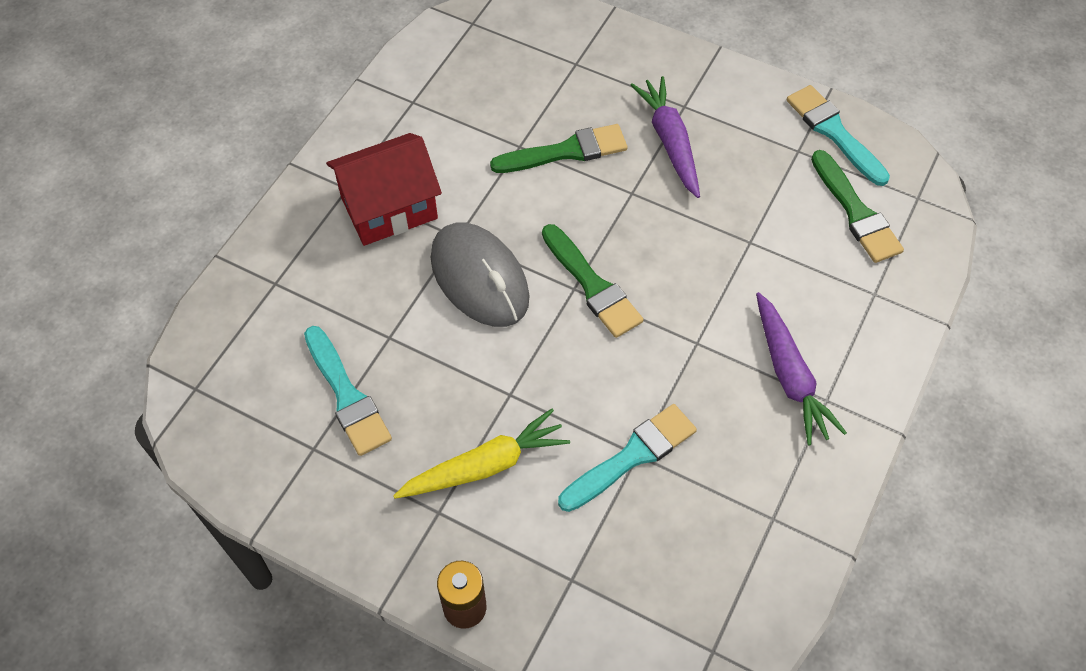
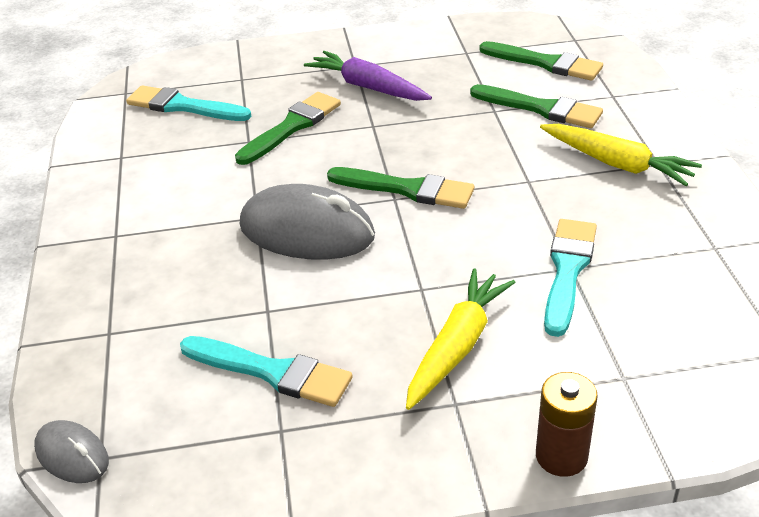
camera: 35 degrees left, 20 degrees down
(181, 374) = (72, 455): none -> grey mouse
(389, 208) = (172, 228): red house -> none
(790, 376) = (617, 164): purple carrot -> yellow carrot
(792, 267) = (541, 108): none -> green brush
(834, 132) = (478, 34): turquoise brush -> turquoise brush (183, 106)

